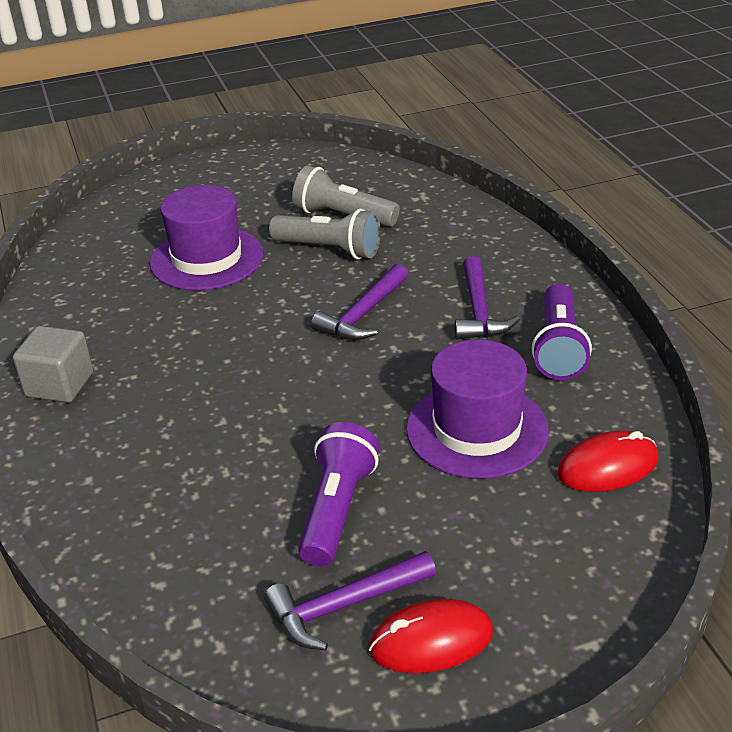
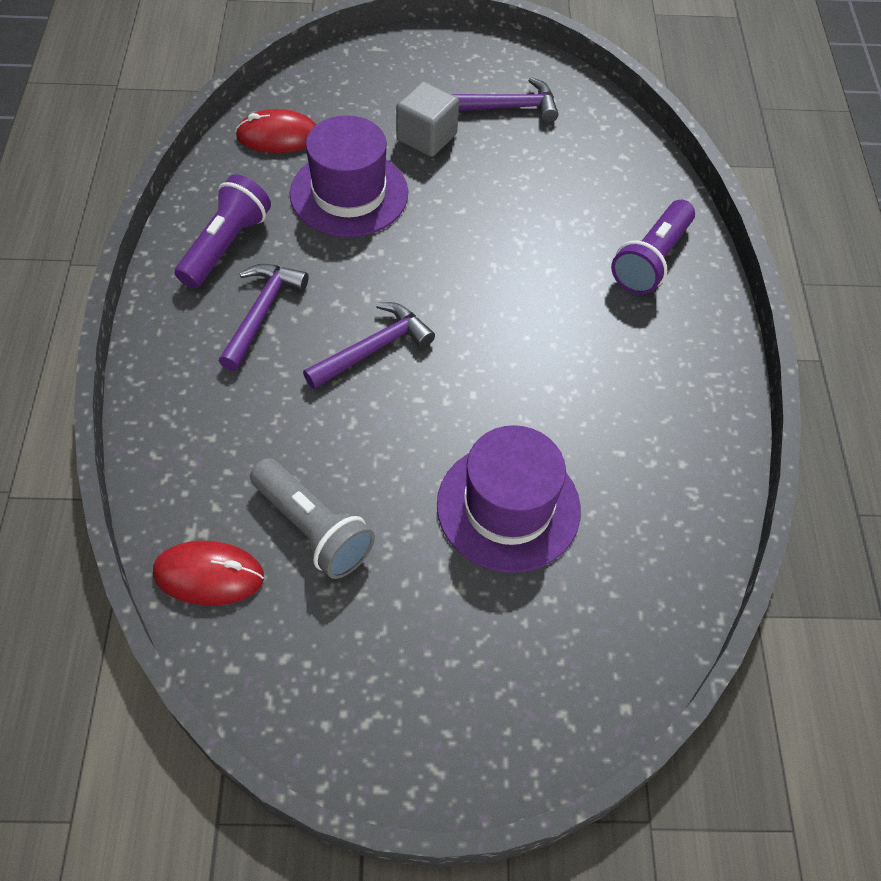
camera: 165 degrees left, 20 degrees up
(59, 385) = (692, 361): grey cube -> grey cube (426, 137)
(329, 249) = (360, 467): grey flashlight -> none
(337, 510) = (485, 167): purple flashlight -> purple flashlight (651, 260)
(431, 640) = (465, 75): red mouse -> red mouse (208, 575)

